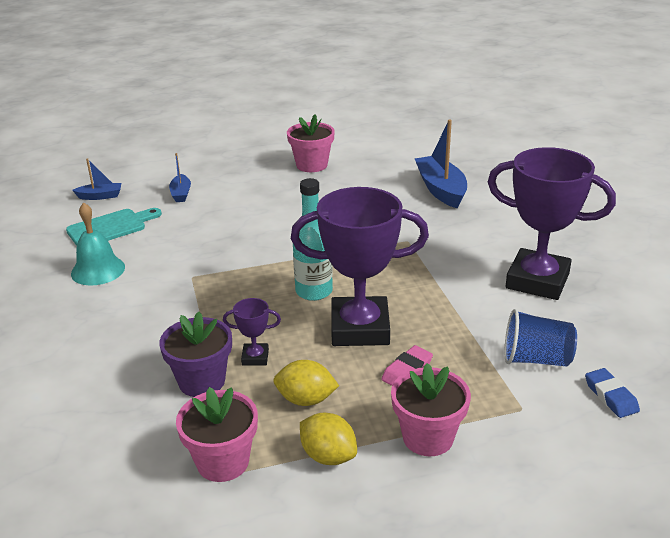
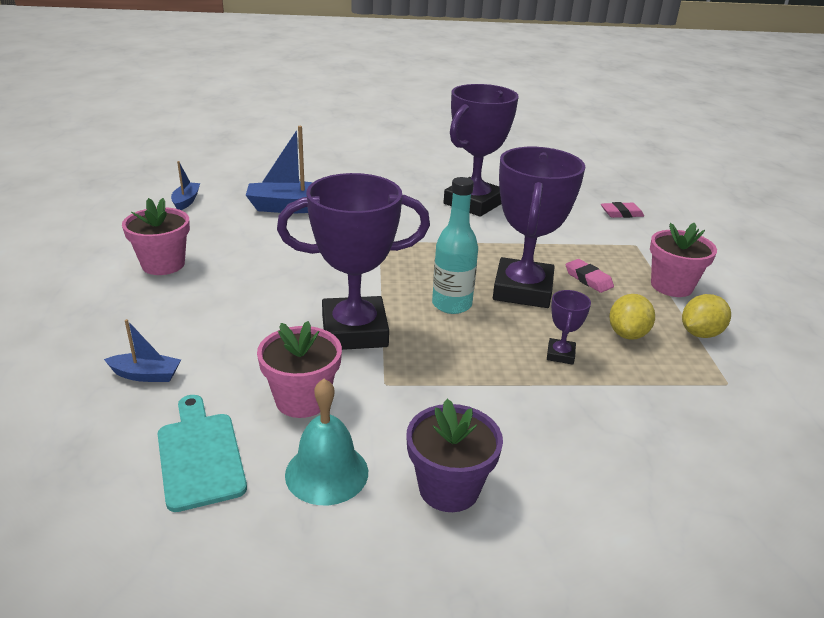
camera: 80 degrees left, 0 degrees up
(100, 196) = (73, 465): blue boat -> blue boat (186, 201)
(202, 381) = (598, 394): purple flower pot -> purple flower pot (449, 488)
(223, 462) = (718, 391): pink flower pot -> pink flower pot (302, 400)
(255, 253) = (354, 331): none -> purple trophy
(536, 359) = (578, 227): blue cup -> none
(611, 396) = (621, 213): blue eraser -> pink eraser

